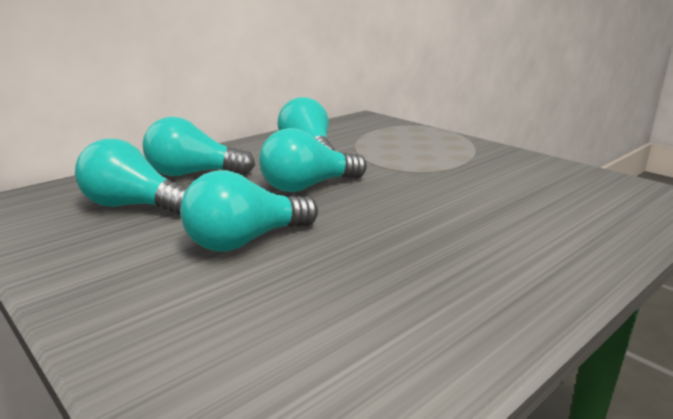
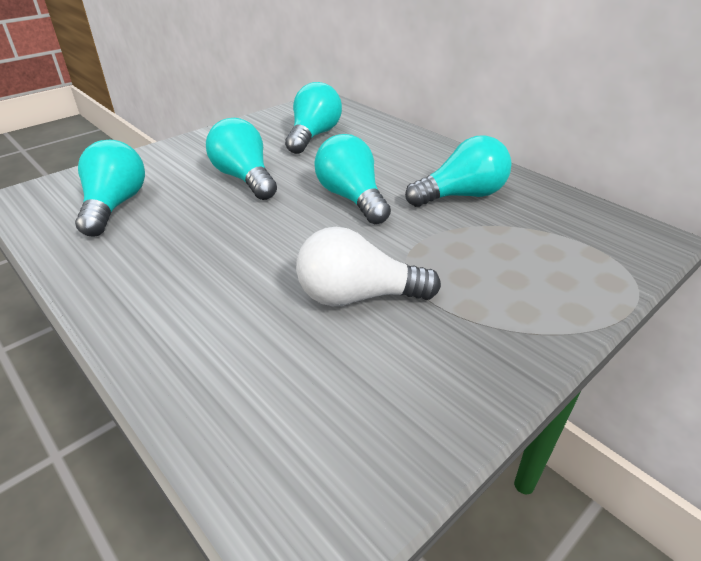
camera: 90 degrees right, 15 degrees up
(193, 174) = (381, 147): turquoise light bulb -> turquoise light bulb (115, 206)
(464, 185) = (357, 296): none -> white light bulb

